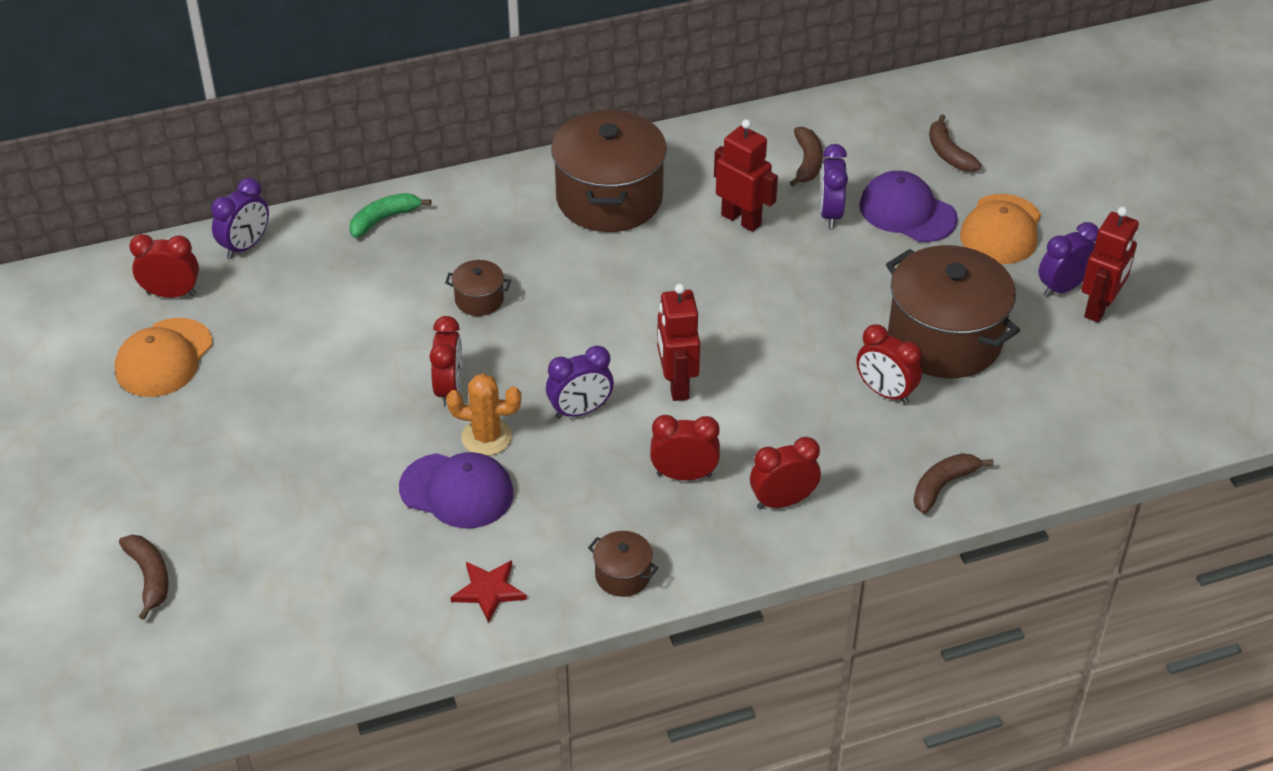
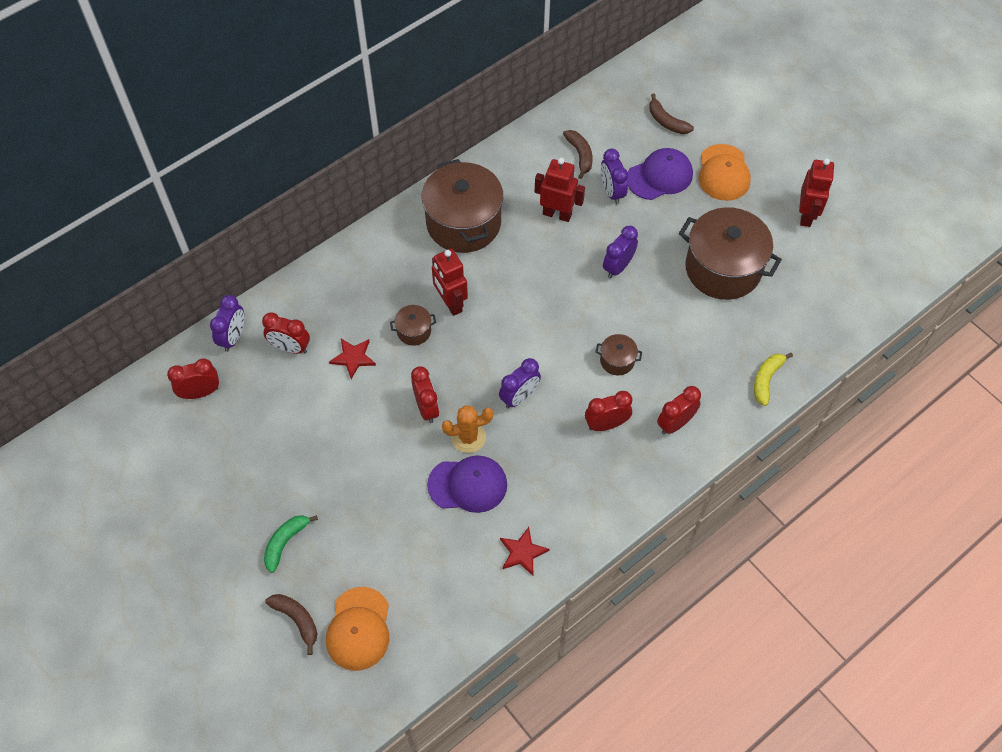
camera: 20 degrees left, 15 degrees up
(164, 358) = (221, 446): orange cap -> orange cap (359, 629)
(384, 219) = (319, 286): green banana -> green banana (285, 542)
(384, 308) = (353, 358): none -> red star
(623, 575) = (601, 512): brown pot -> brown pot (617, 360)
(676, 385) = (571, 357): red robot -> red robot (450, 303)
(885, 392) = (703, 321): red clock -> red clock (290, 348)
(907, 212) = (660, 176): purple cap -> purple cap turned 135 degrees clockwise
(943, 486) = (766, 380): brown banana -> yellow banana
(1062, 287) = (778, 206): purple clock -> purple clock (618, 267)

